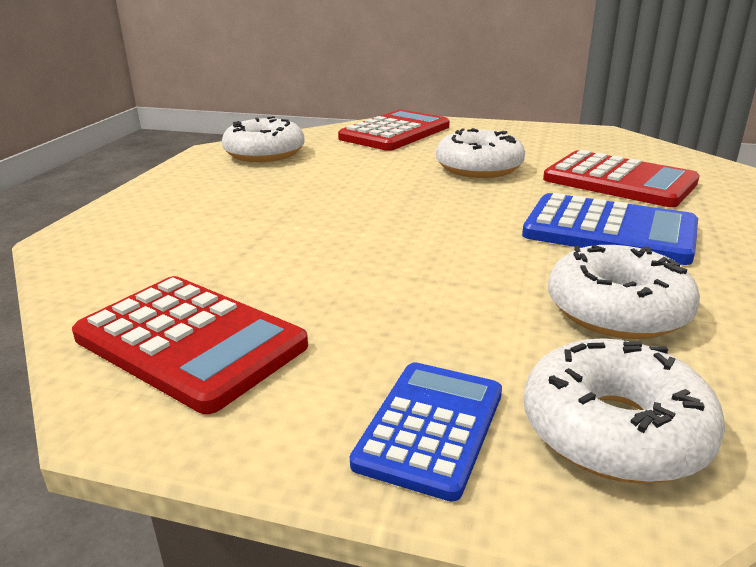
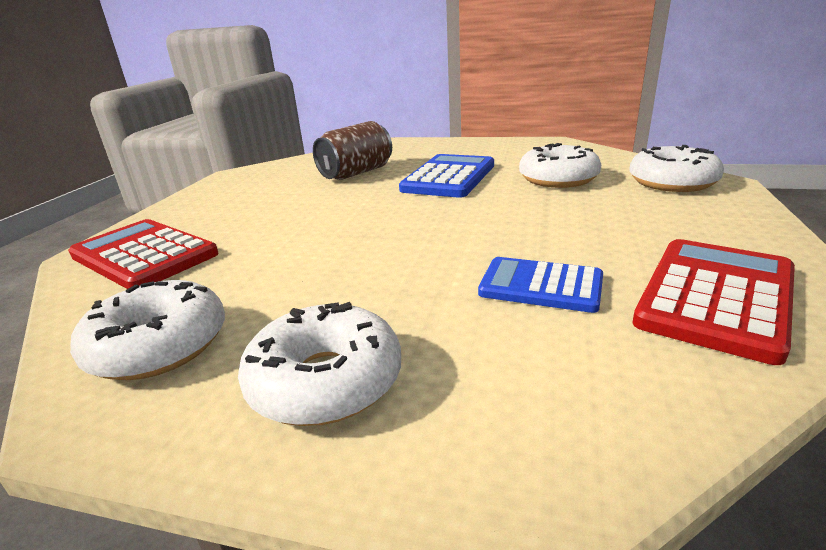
camera: 90 degrees left, 0 degrees up
(430, 428) = (716, 213): blue calculator -> blue calculator (540, 286)
(479, 168) = (305, 212): white donut -> white donut (325, 381)
(619, 181) = (356, 173): red calculator -> brown can

